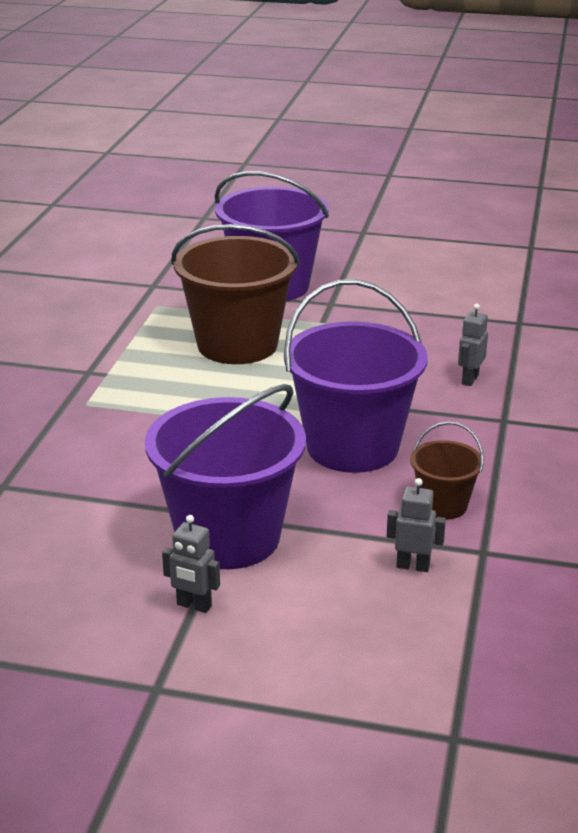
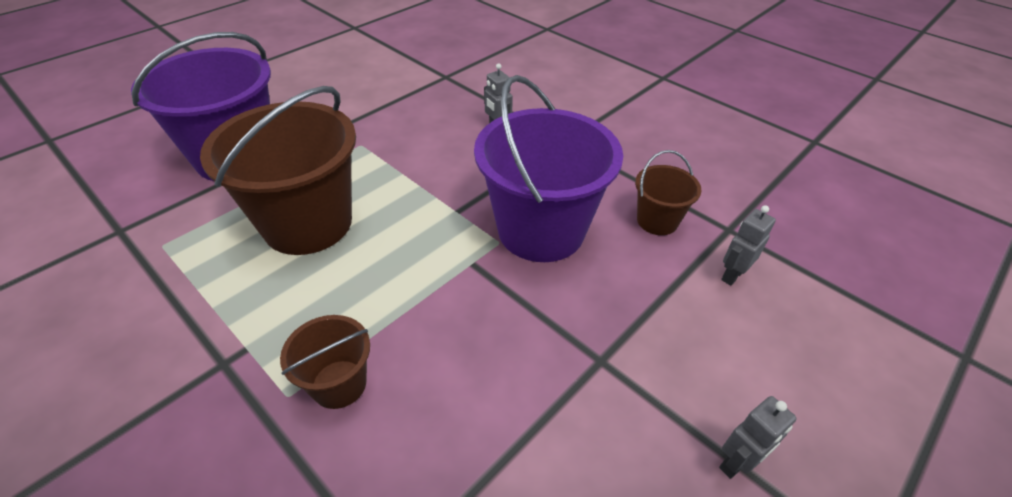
camera: 60 degrees left, 15 degrees up
(111, 418) = (339, 384): none -> brown bucket
(228, 537) = (631, 380): purple bucket -> none

